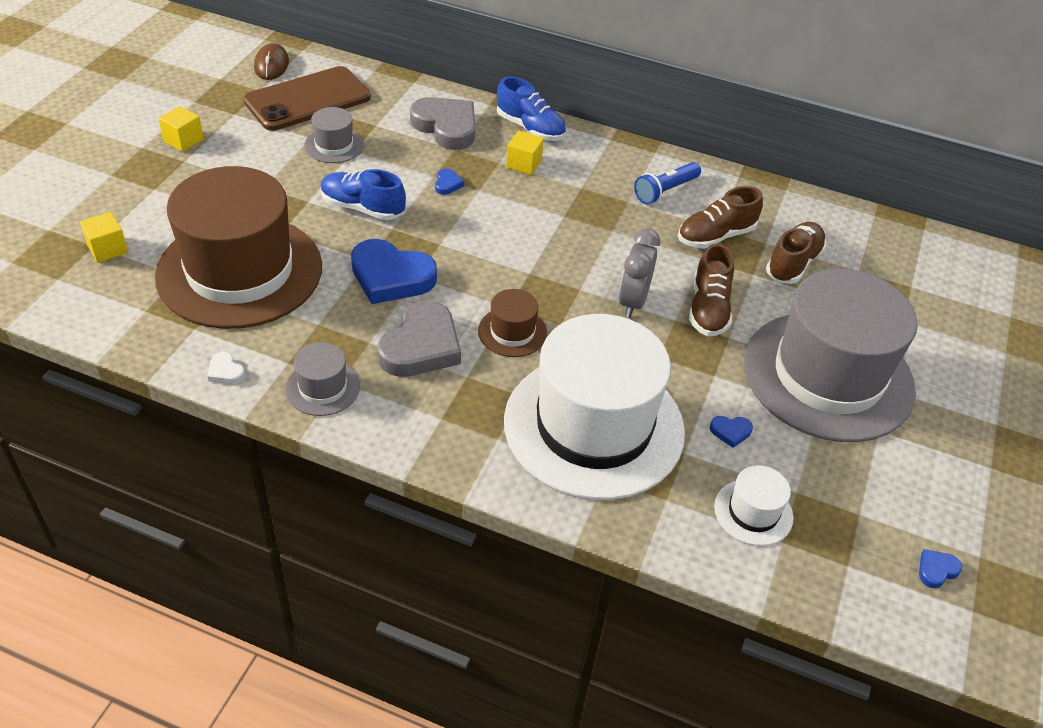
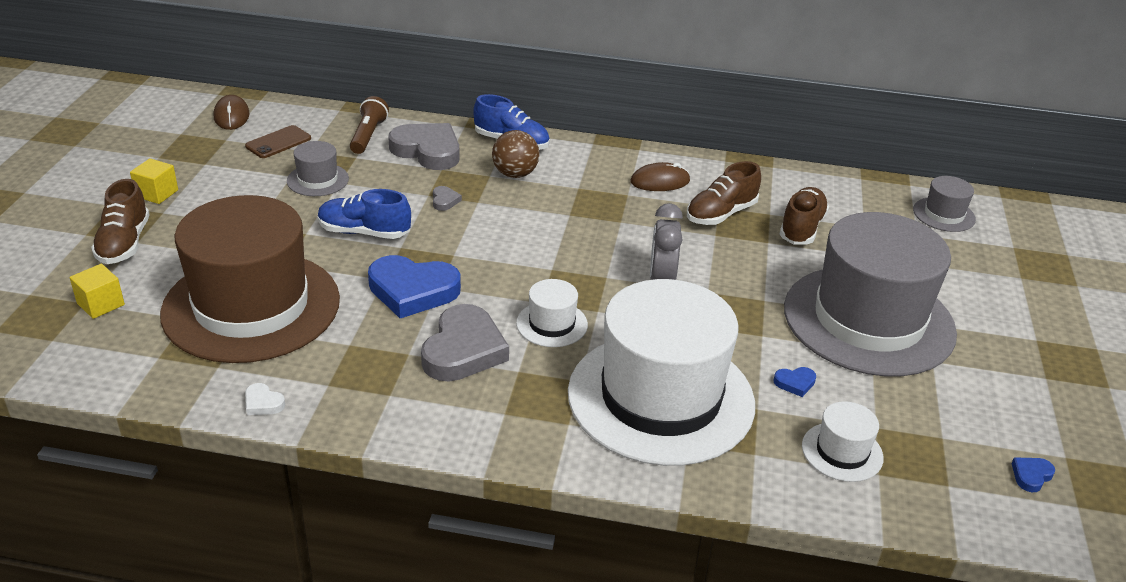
camera: 10 degrees left, 10 degrees down
(307, 99) = (278, 142): brown phone -> brown phone, size x0.50
(322, 387) = (372, 403): grey hat -> grey hat (944, 214)
(394, 103) = (368, 135): none -> brown flashlight
(447, 184) = (444, 201): blue heart -> grey heart
(512, 332) = (552, 324): brown hat -> white hat
(524, 164) = (515, 174): yellow cube -> brown ball
(665, 191) = (660, 181): blue flashlight -> brown mouse
(708, 309) = (736, 278): brown shoe -> brown shoe (124, 243)

